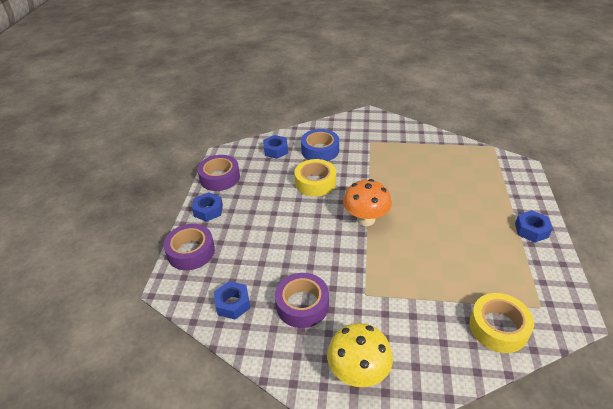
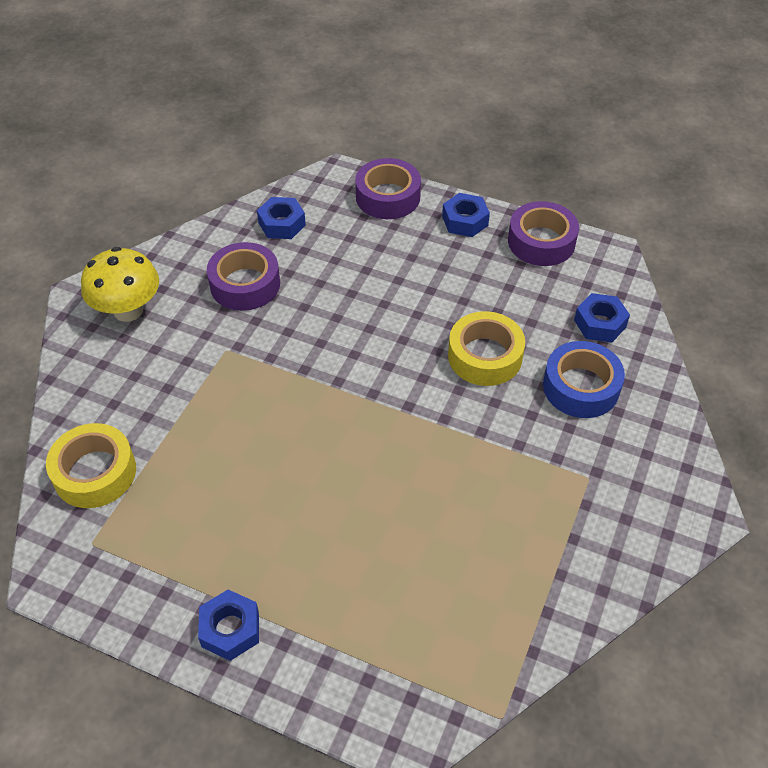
camera: 105 degrees right, 10 degrees up
(366, 219) = (366, 396): orange mushroom -> none

